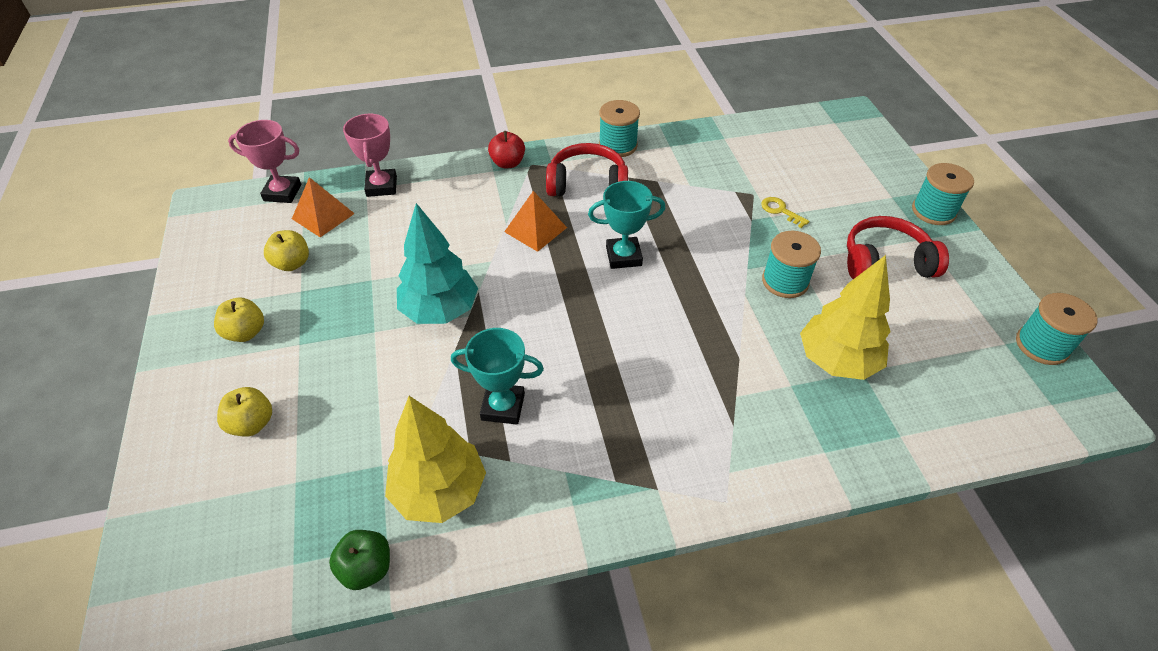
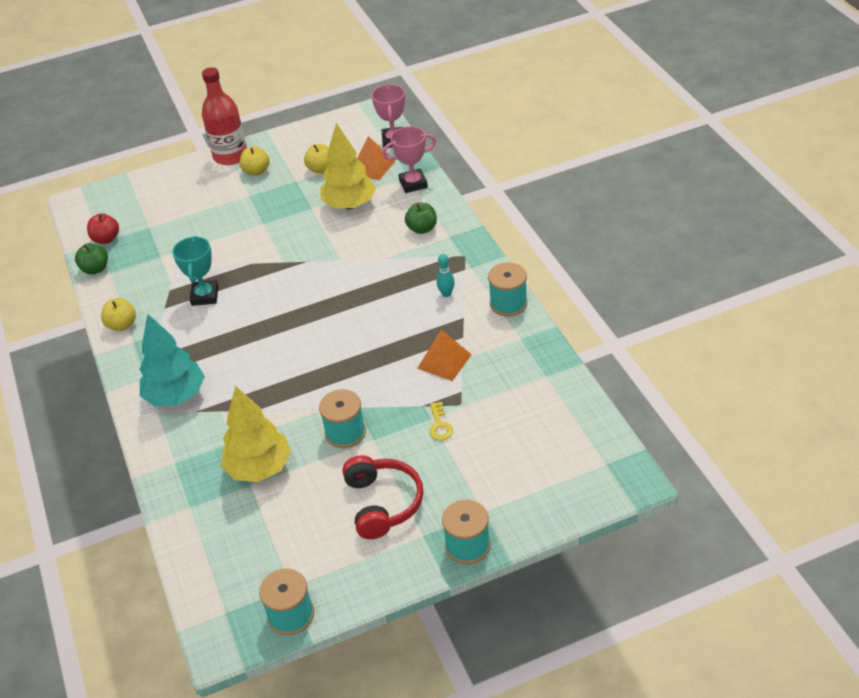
camera: 85 degrees right, 5 degrees down
(182, 362) = (230, 156): none -> red bottle
(252, 424) = (187, 198): yellow apple -> yellow apple (122, 325)
(440, 310) = (286, 247): turquoise tree -> turquoise tree (176, 396)
(440, 491) = (142, 284): yellow tree -> yellow tree (350, 205)
(469, 188) = (422, 229): none -> green apple
(508, 163) = (462, 242): red apple -> red apple (106, 239)
(535, 229) = (380, 275): orange pyramid -> orange pyramid (444, 361)
(587, 184) = (446, 294): red headphones -> turquoise bowling pin
(623, 256) = (358, 330): turquoise trophy -> none
(780, 211) = (439, 425): yellow key -> yellow key turned 135 degrees clockwise

